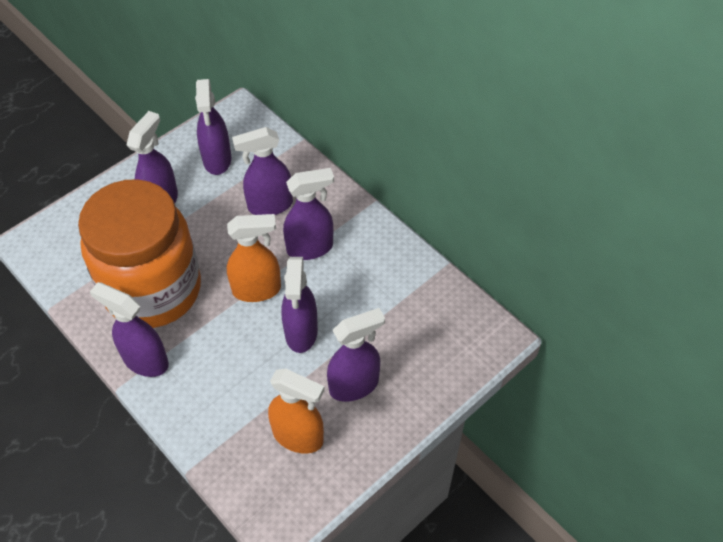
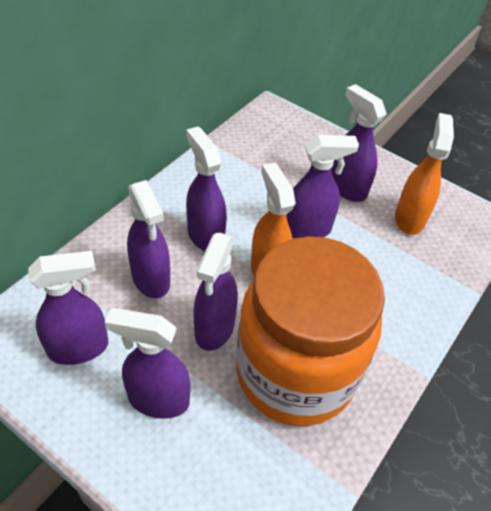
camera: 105 degrees left, 5 degrees down
(145, 361) = (386, 357): purple spray bottle -> purple spray bottle (214, 328)

